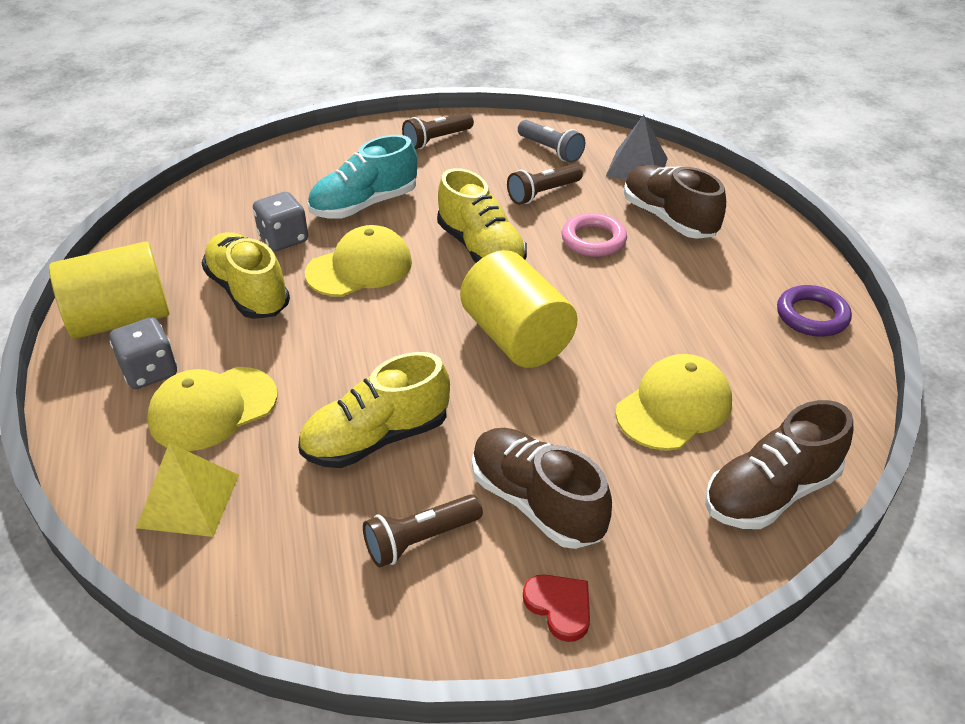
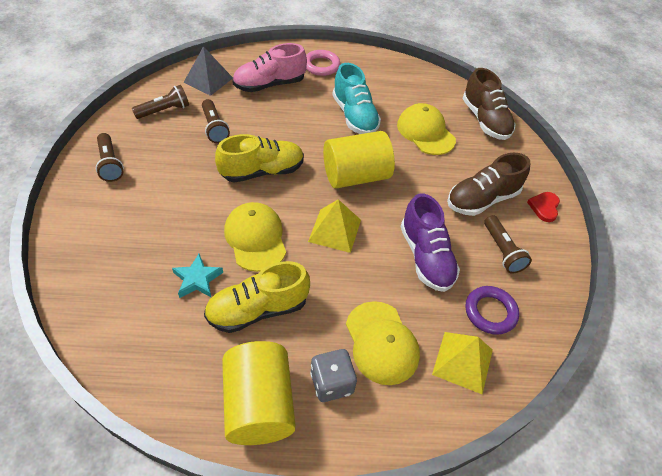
camera: 80 degrees left, 10 degrees up
(283, 239) = (197, 279): grey dice -> turquoise star
(364, 205) = (177, 222): turquoise shoe -> turquoise shoe (354, 116)
(376, 438) = (426, 257): yellow shoe -> purple shoe
(397, 334) = (335, 230): none -> yellow pyramid
(551, 150) = (164, 110): grey flashlight -> brown flashlight
(559, 607) = (544, 207): red heart -> red heart turned 45 degrees counterclockwise
(593, 240) = (276, 120): pink ring -> pink ring (321, 66)
(669, 219) = (269, 84): brown shoe -> pink shoe
(812, 316) = (372, 66): purple ring -> purple ring (490, 312)

